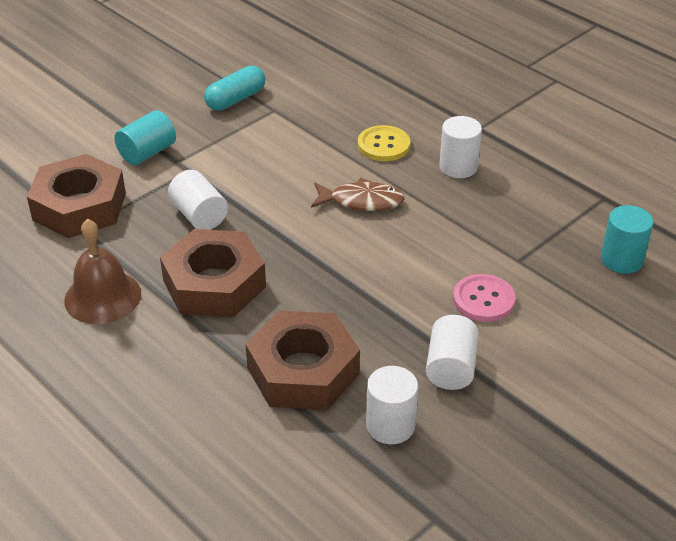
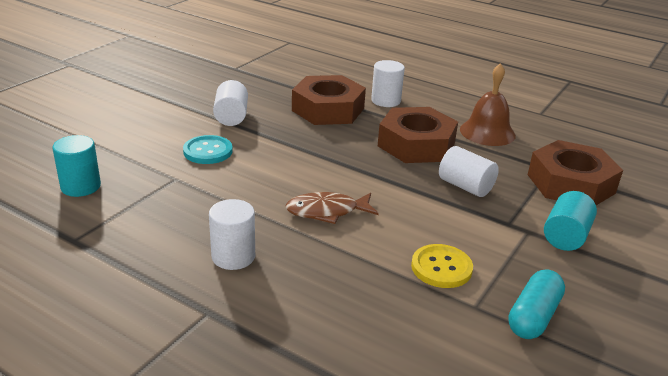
camera: 165 degrees right, 10 degrees down
(383, 145) = (323, 273): yellow button -> yellow button (441, 268)
(390, 425) = (266, 93): white cylinder -> white cylinder (386, 101)
(483, 300) = (208, 151): pink button -> turquoise button

